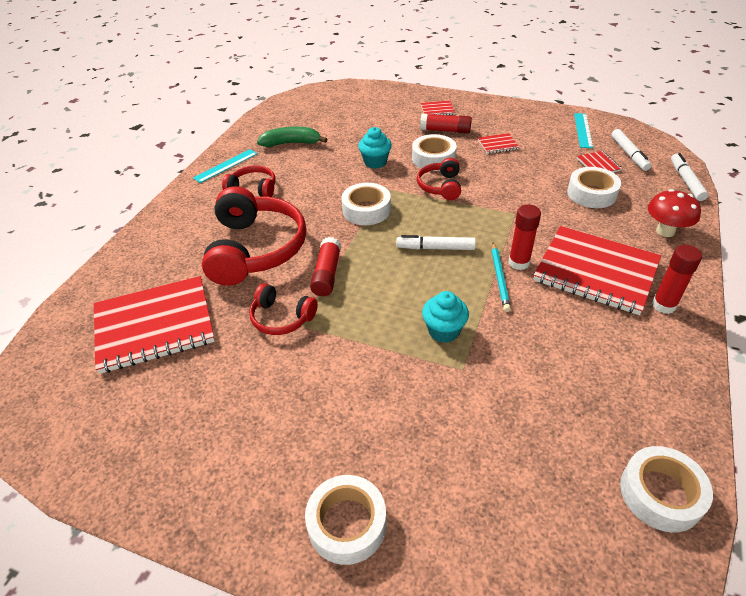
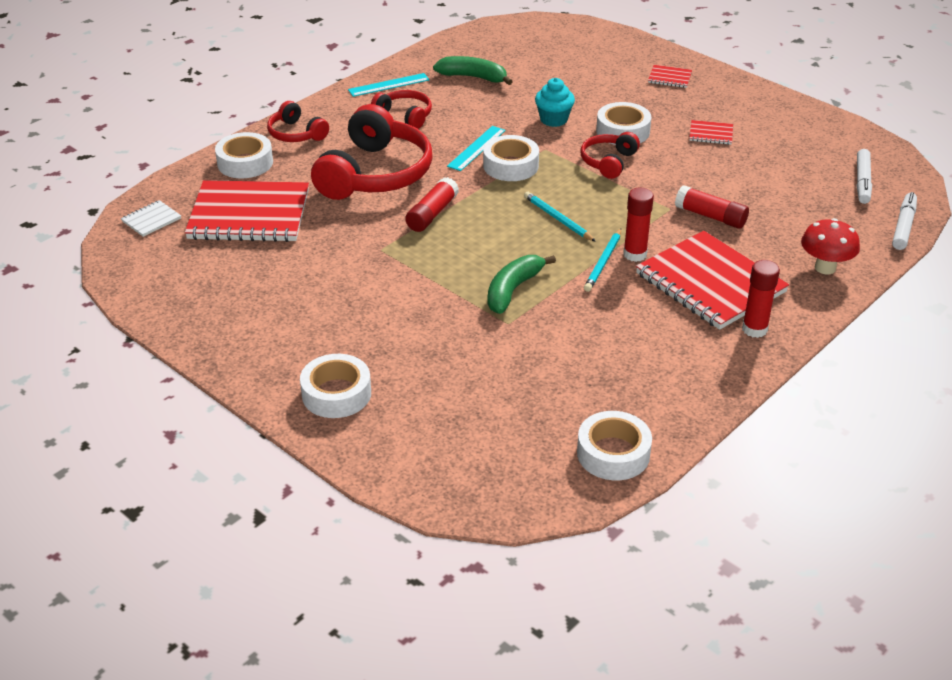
camera: 20 degrees right, 5 degrees down
(53, 362) = (151, 220): none -> white notebook
(282, 318) = (367, 239): red headphones -> red headphones (296, 134)
(435, 248) = (558, 219): white marker -> turquoise pencil
(443, 331) = (513, 290): turquoise cupcake -> green banana
(445, 130) = (660, 104): red glue stick -> red glue stick (710, 216)
(583, 130) = (830, 142): turquoise ruler -> turquoise ruler (476, 148)
(591, 193) = (776, 211): white tape -> white tape (245, 163)
(598, 164) = (813, 184): red notebook -> none

